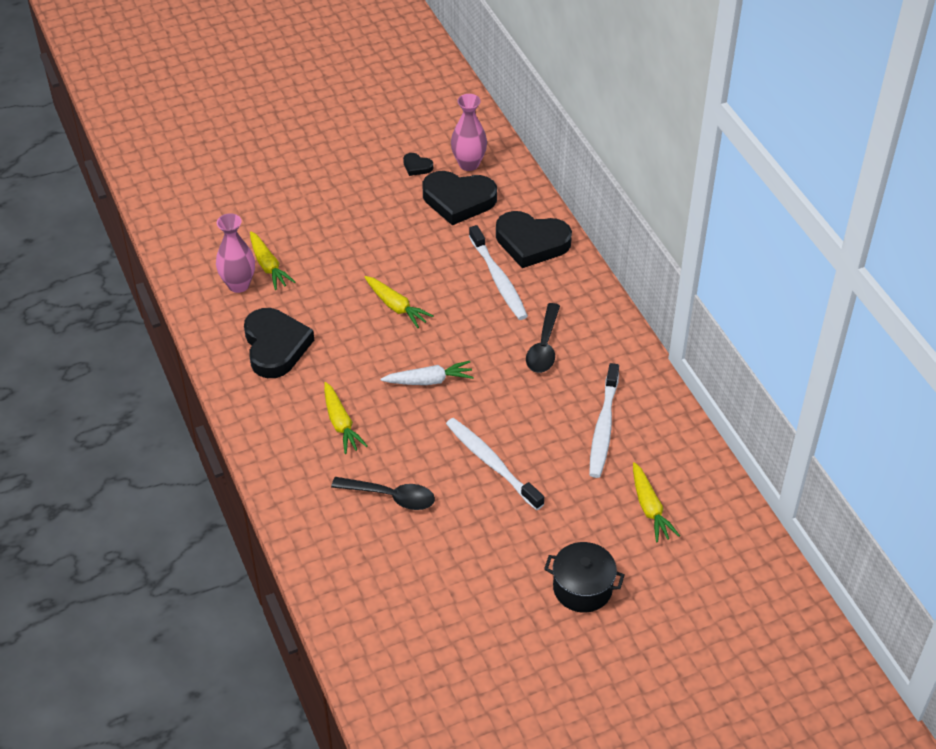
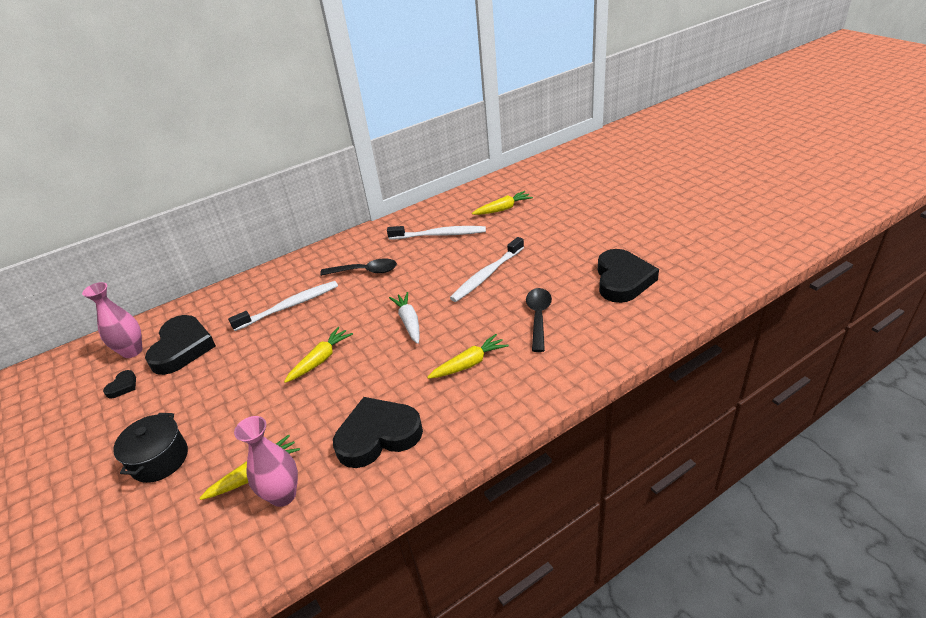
camera: 95 degrees left, 10 degrees down
(531, 243) = (247, 296): black heart -> black heart (622, 280)
(582, 588) = (578, 222): black pot -> black pot (160, 459)

